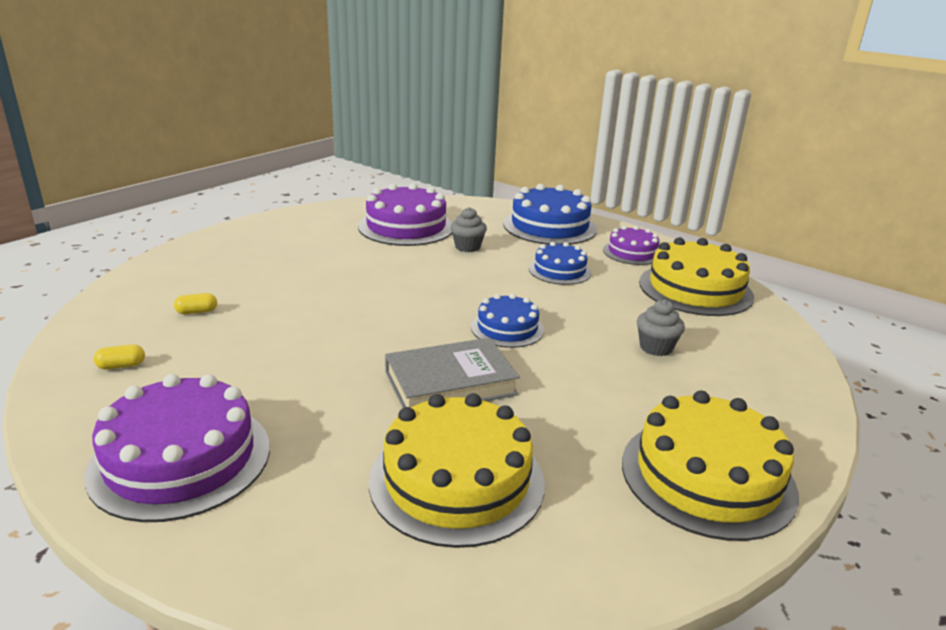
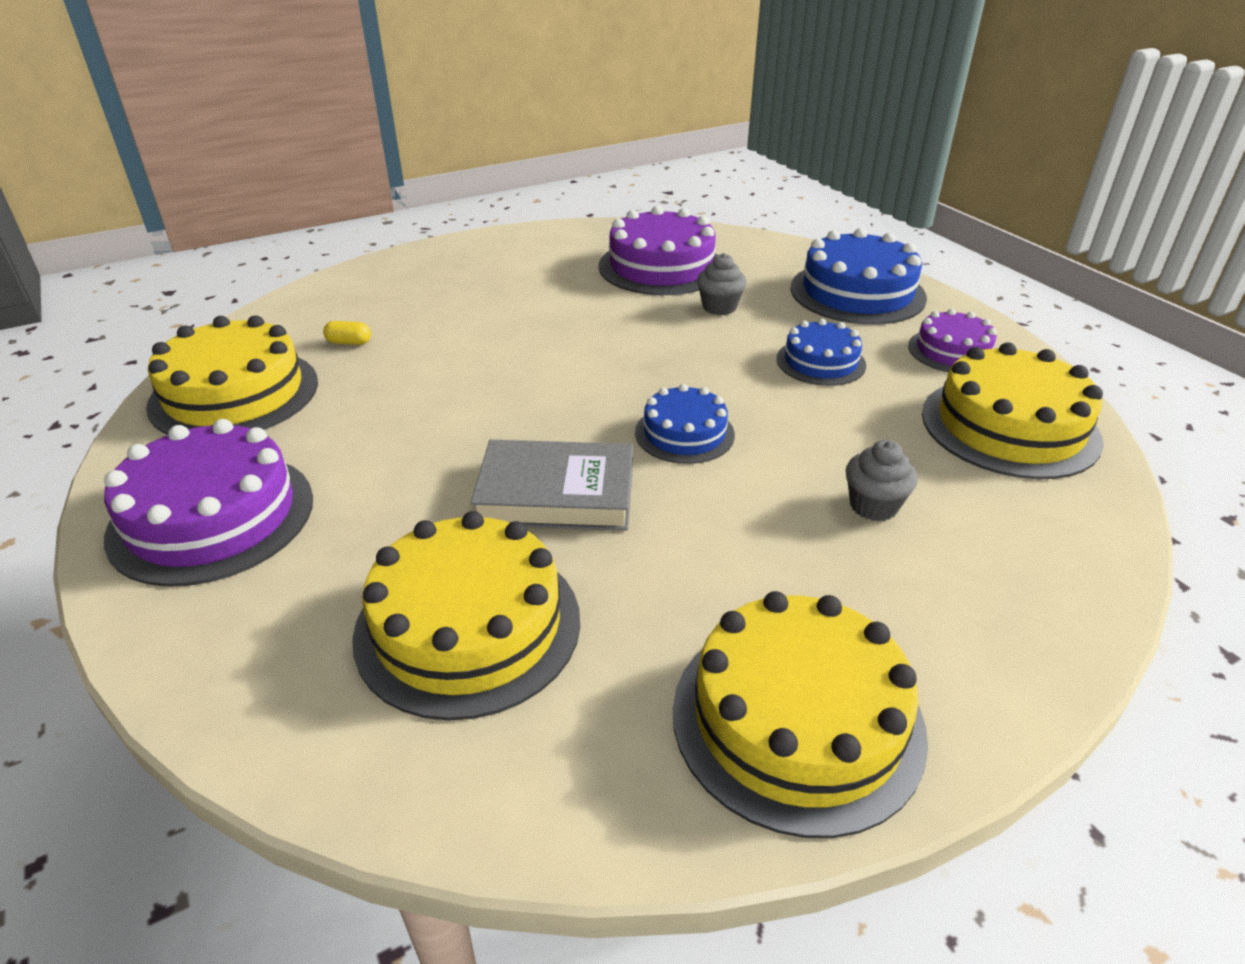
camera: 25 degrees right, 10 degrees up
(121, 366) = (234, 393): yellow capsule -> yellow cake

